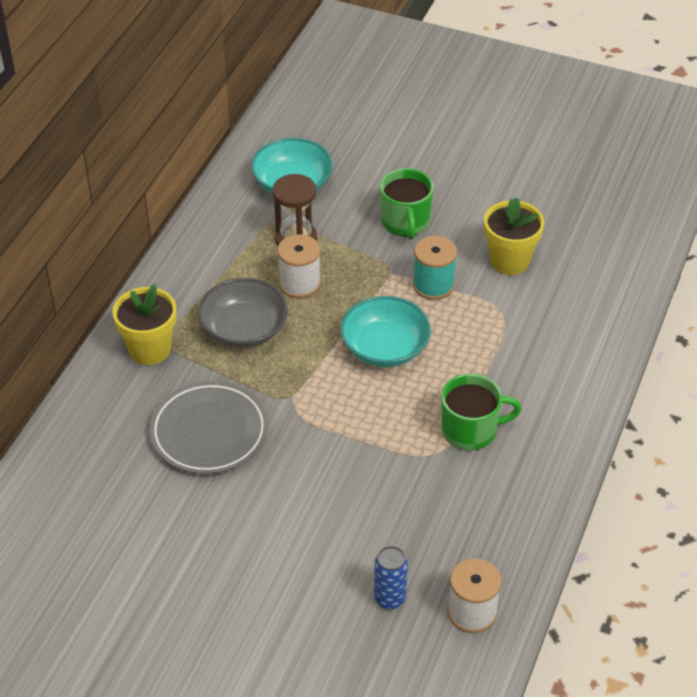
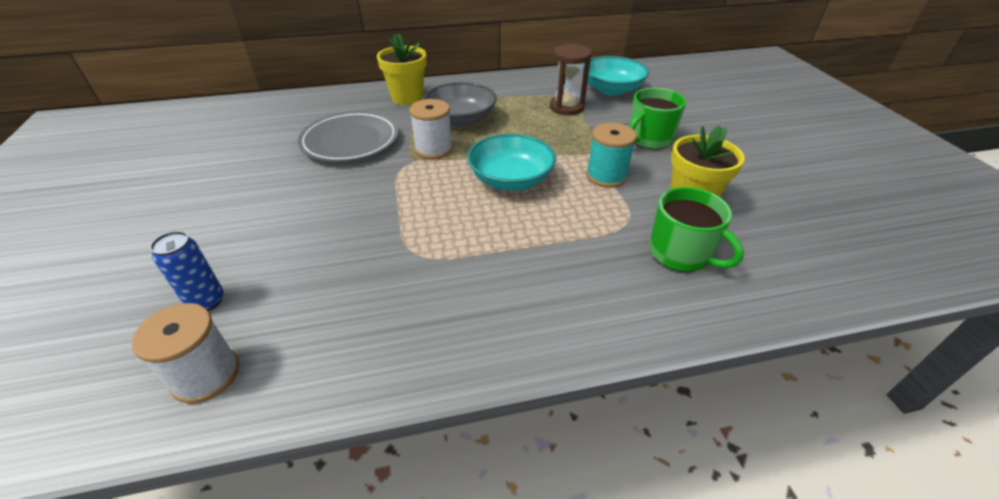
camera: 55 degrees right, 5 degrees down
(299, 284) = (528, 123): white spool -> white spool (433, 149)
(470, 430) = (465, 264): green mug -> green mug (680, 254)

